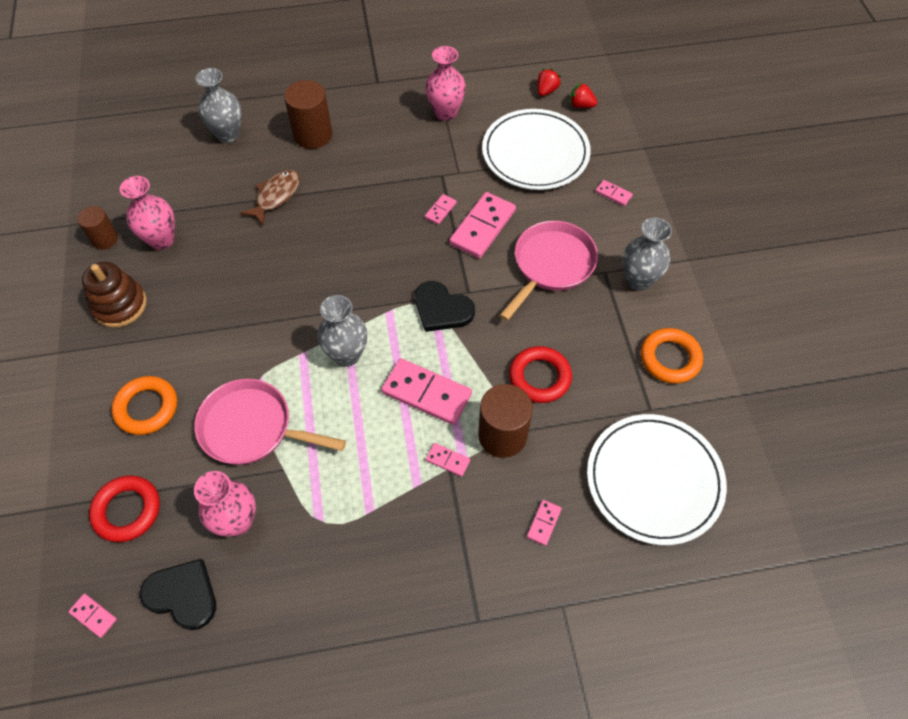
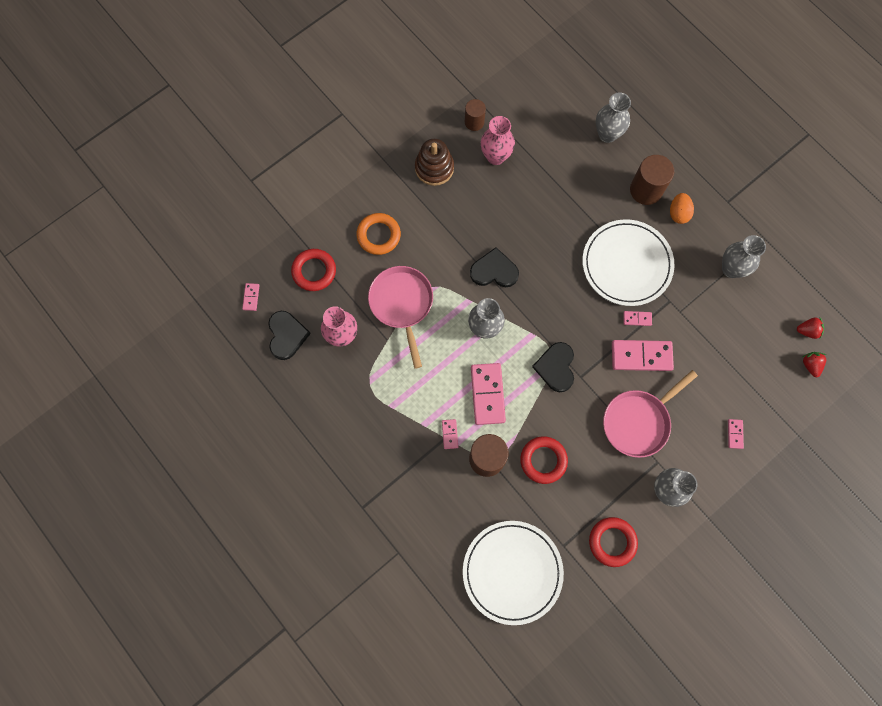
camera: 60 degrees right, 15 degrees up
(276, 196) = (576, 202): brown fish -> none
(288, 310) = (494, 271): none -> black heart
(358, 122) = (678, 213): none -> orange egg
(445, 113) = (731, 269): pink vase -> grey vase
(535, 153) = (736, 356): white plate -> white plate (626, 264)
(544, 523) = (443, 515): pink domino -> none
(551, 265) = (638, 421): pink pan -> pink pan turned 135 degrees clockwise
(670, 358) = (612, 542): orange ring -> red ring

